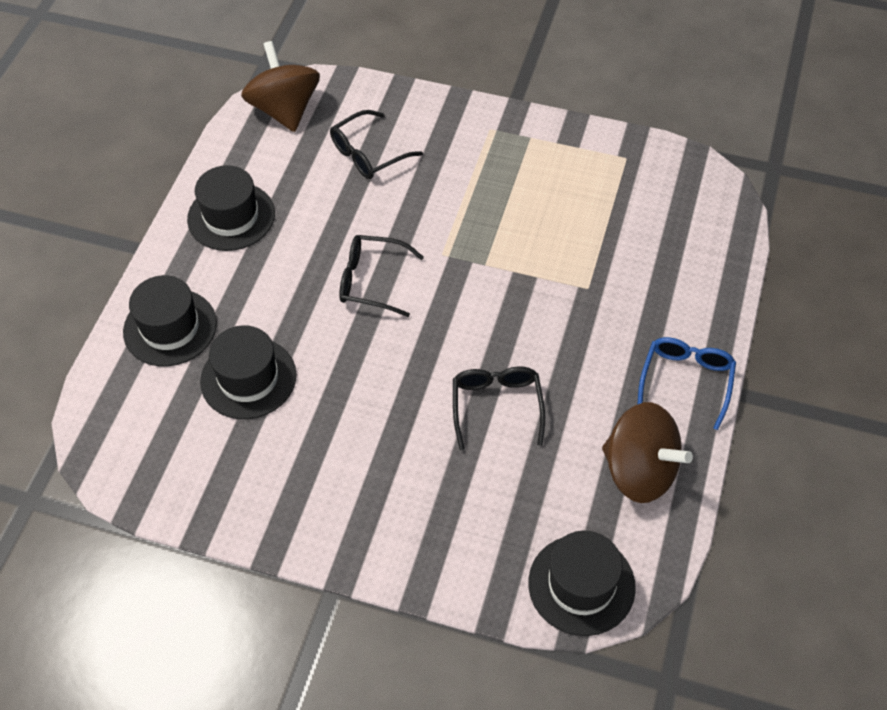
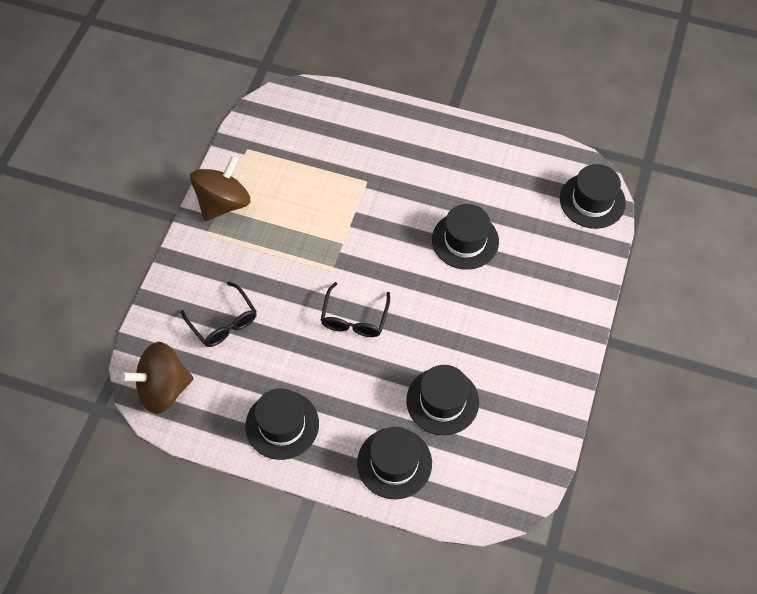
camera: 90 degrees left, 5 degrees up
(496, 406) = (465, 240): black glasses -> black hat
(640, 471) = (512, 164): brown spinning top -> brown spinning top (223, 203)
(686, 381) = (444, 133): blue glasses -> none

